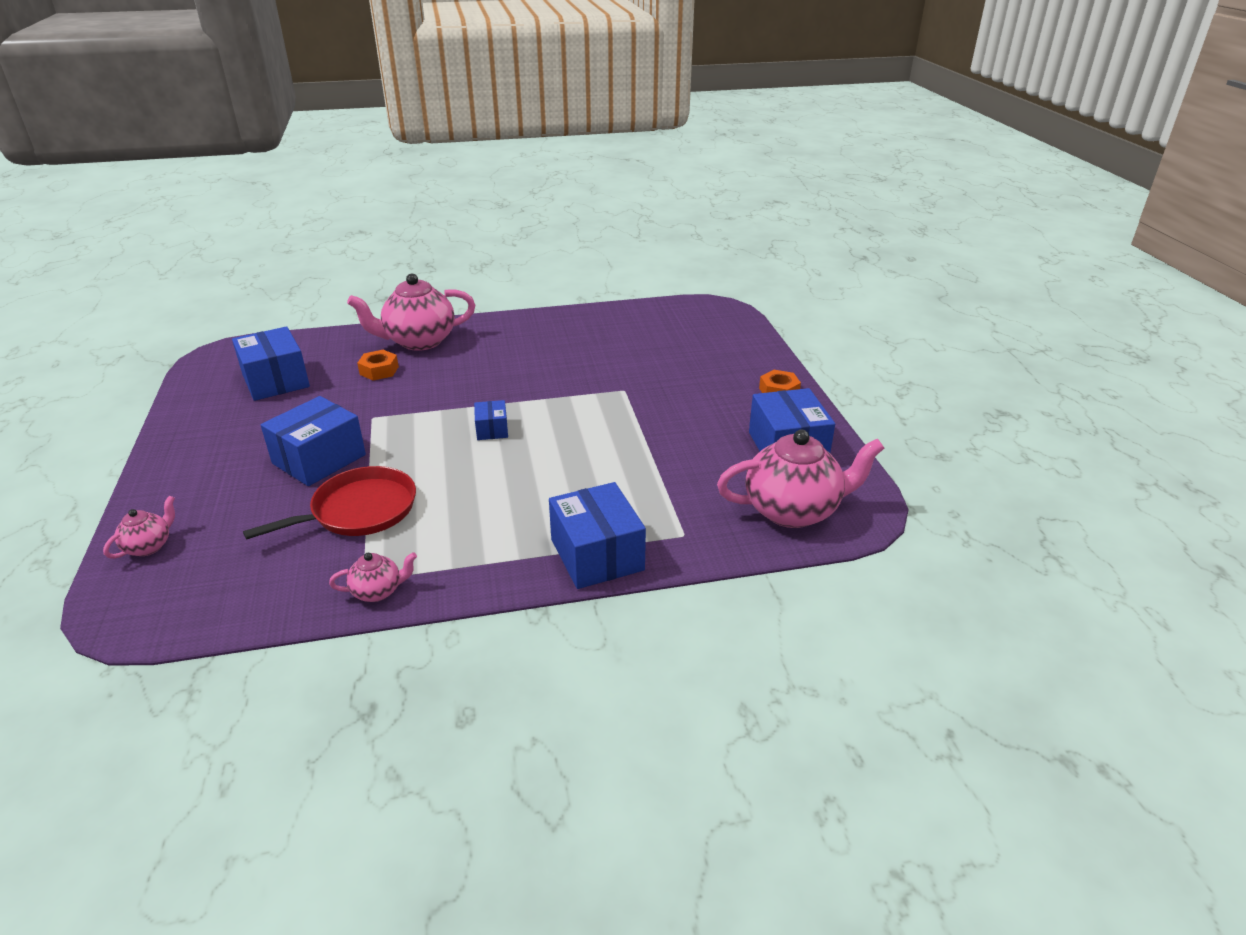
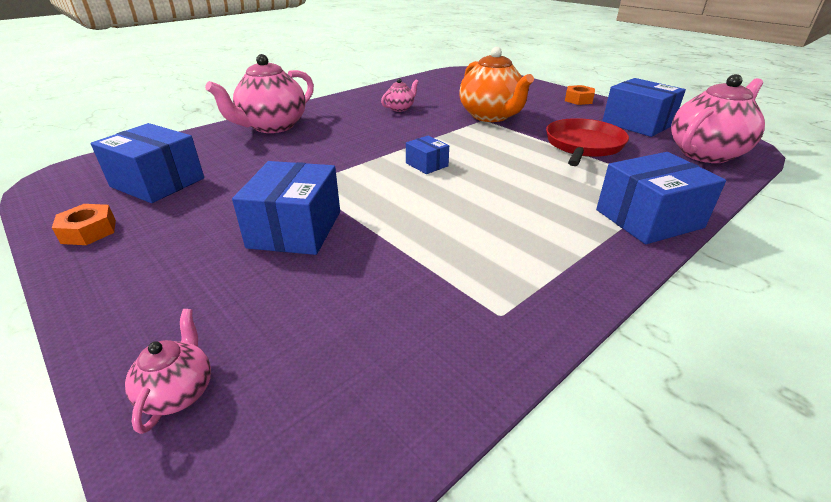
camera: 30 degrees left, 0 degrees up
(359, 510) = (401, 257): red pan -> red pan (583, 145)
(378, 591) = (531, 320): pink teapot -> pink teapot (400, 108)
(379, 370) = (262, 151): orange nut -> orange nut (89, 231)
(596, 555) = (649, 219): blue box -> blue box turned 60 degrees counterclockwise
(639, 387) = (491, 116): none -> orange teapot

